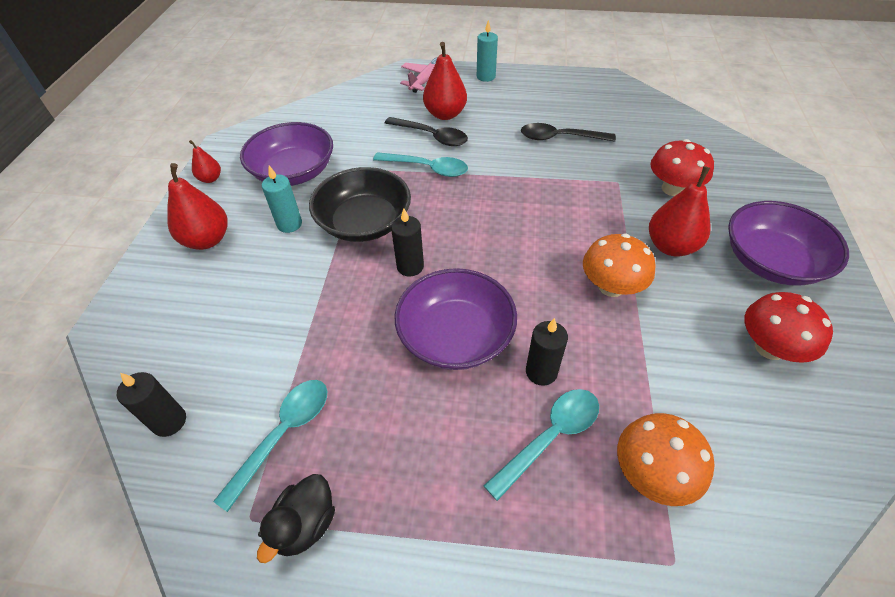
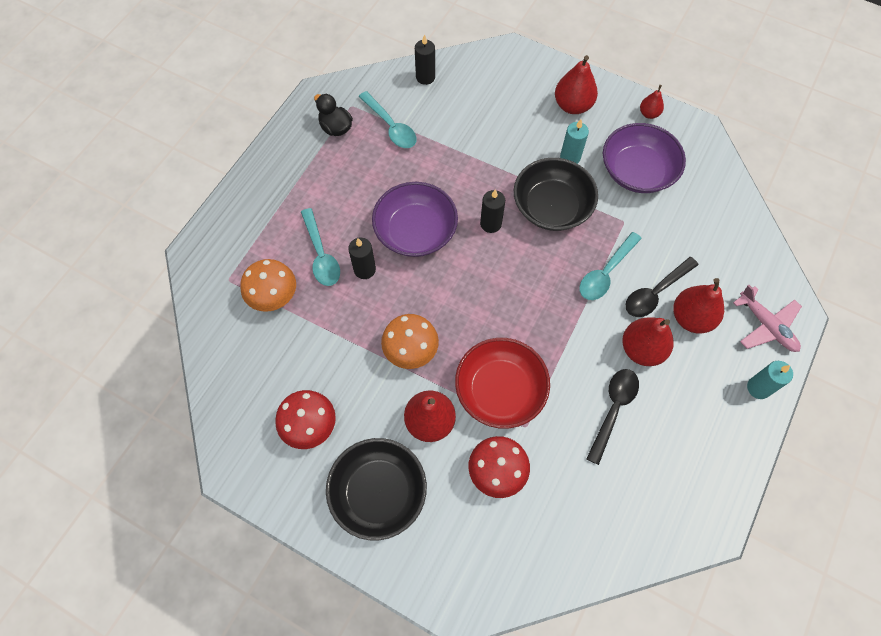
camera: 110 degrees right, 15 degrees up
(493, 133) = (642, 349): none -> red pear
(598, 206) = (500, 390): none -> red bowl
(771, 261) = (378, 492): purple bowl -> black bowl

